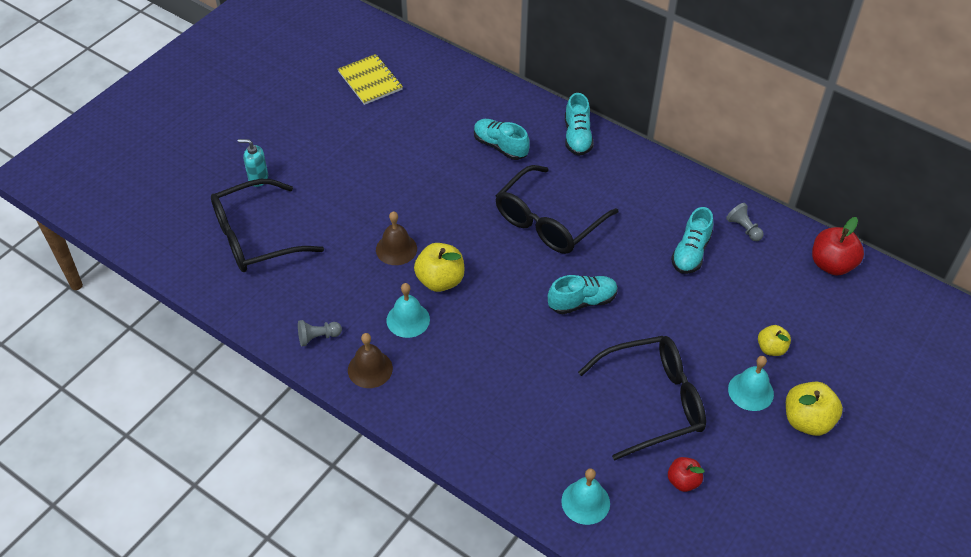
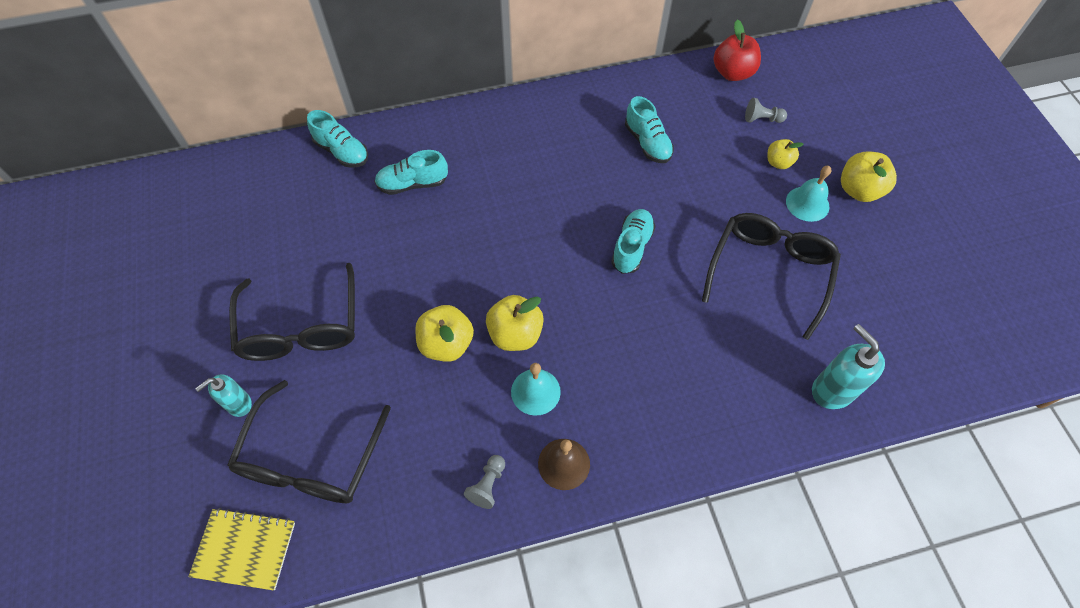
camera: 50 degrees left, 10 degrees up
(370, 81) = (226, 224): yellow notebook -> yellow notebook (244, 549)
(396, 249) = (446, 344): brown bell -> yellow apple
(549, 221) = (527, 209): black glasses -> black glasses (301, 326)
(577, 137) = (459, 126): turquoise shoe -> turquoise shoe (342, 151)
(585, 502) = (832, 390): turquoise bell -> turquoise soap dispenser
(683, 481) = (858, 307): red apple -> none
(743, 228) = (654, 95): grey pawn -> grey pawn (762, 119)

